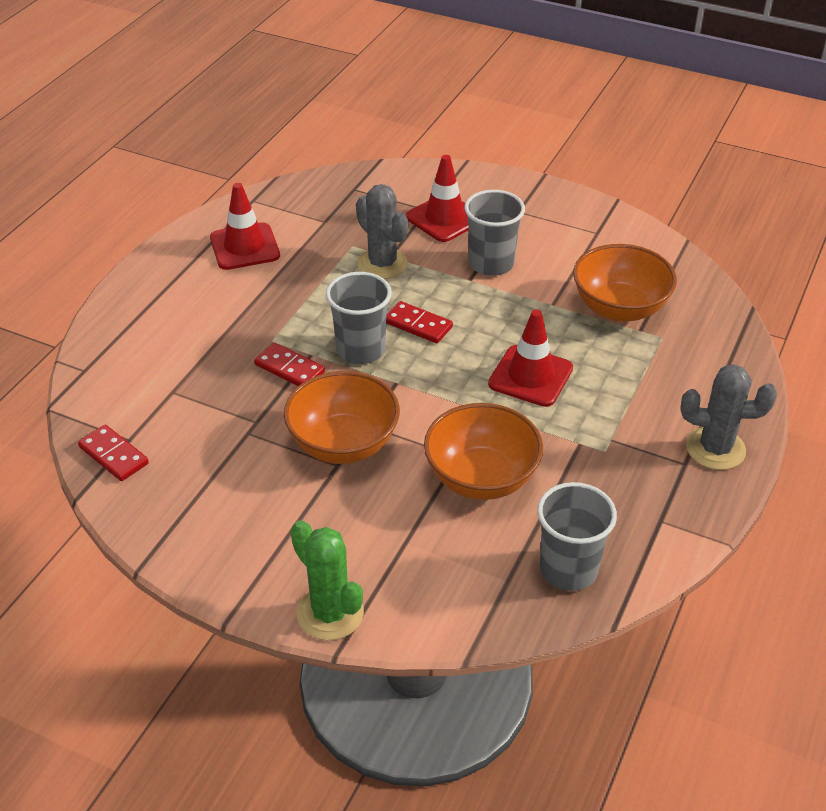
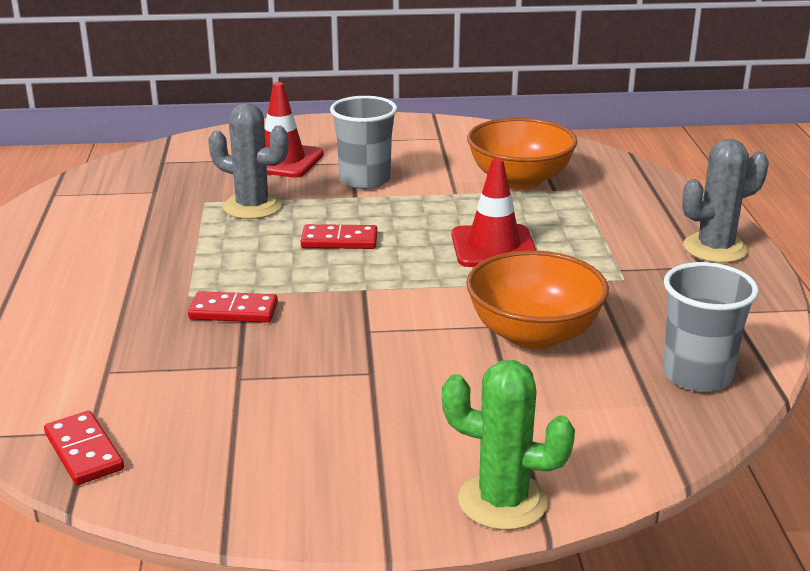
camera: 30 degrees left, 15 degrees down
(114, 455) = (84, 451): red domino -> red domino turned 45 degrees clockwise
(245, 247) = (80, 231): red traffic cone -> none
(343, 444) = (360, 353): orange bowl -> none
(361, 350) = (298, 275): grey cup -> none

